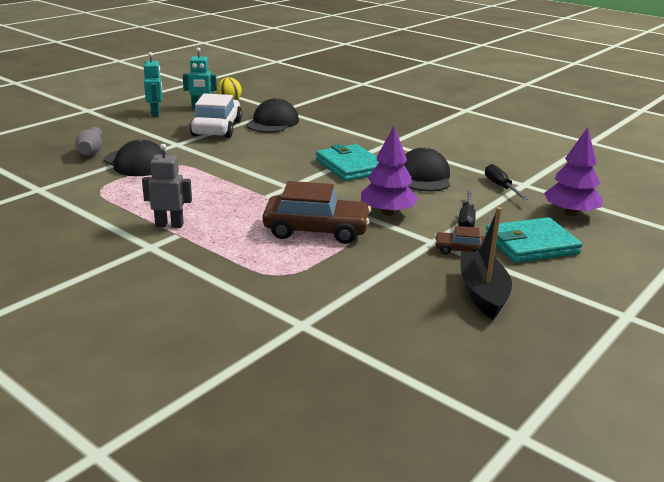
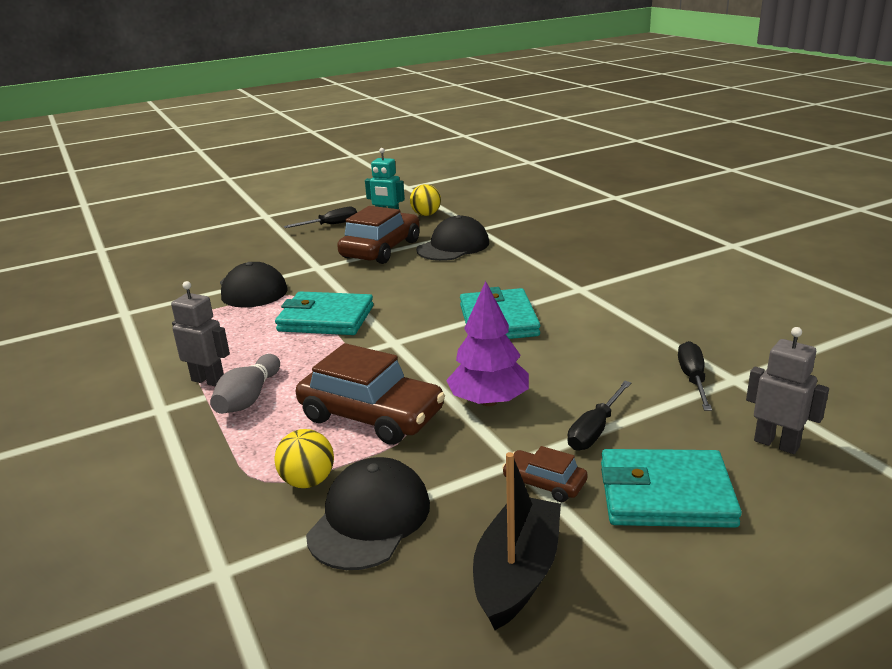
camera: 25 degrees right, 0 degrees up
(91, 151) = (221, 268): grey bowling pin -> grey bowling pin (249, 398)
(155, 114) = (331, 225): turquoise robot -> black screwdriver
(217, 128) = (381, 249): white car -> brown car
(221, 177) = (326, 319): none -> turquoise wallet
(310, 271) = (308, 481): none -> yellow ball
(423, 176) = (587, 348): black cap -> black cap (369, 519)
(570, 213) = (776, 444): purple tree -> grey robot

